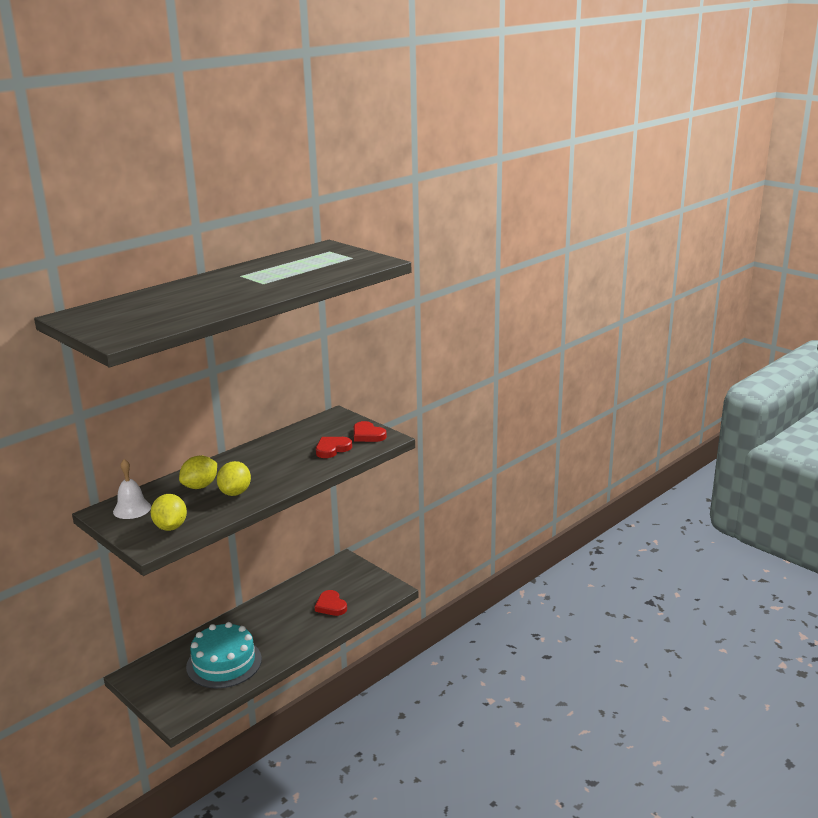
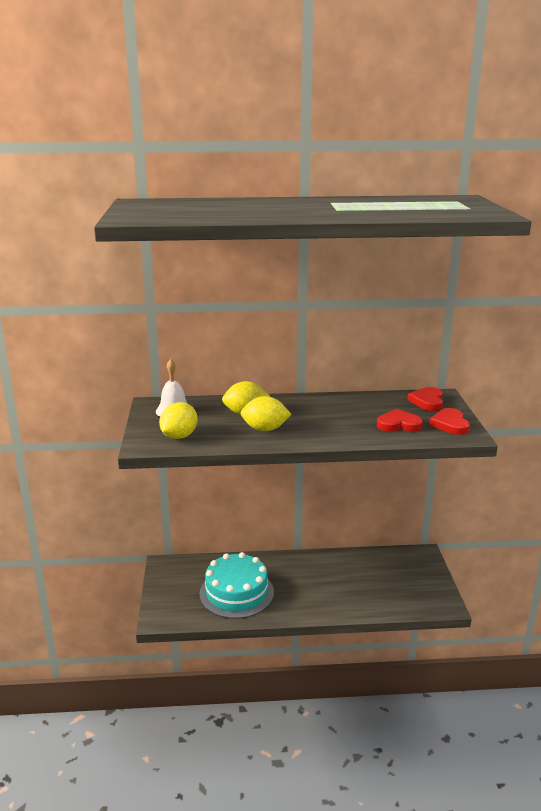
camera: 40 degrees right, 0 degrees up
(235, 492) = (265, 429): yellow lemon -> yellow lemon turned 45 degrees clockwise
(331, 606) = (372, 590): red heart -> red heart (427, 401)

